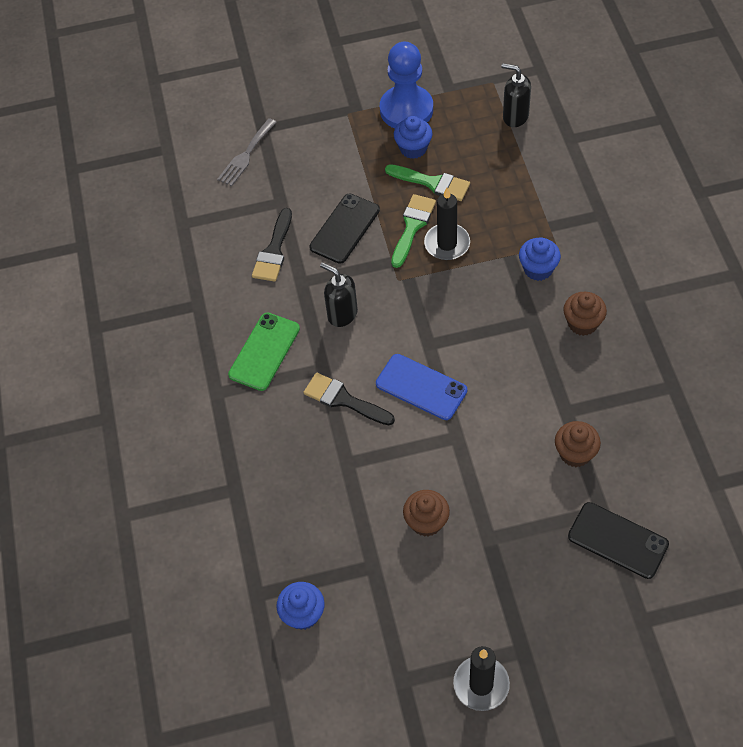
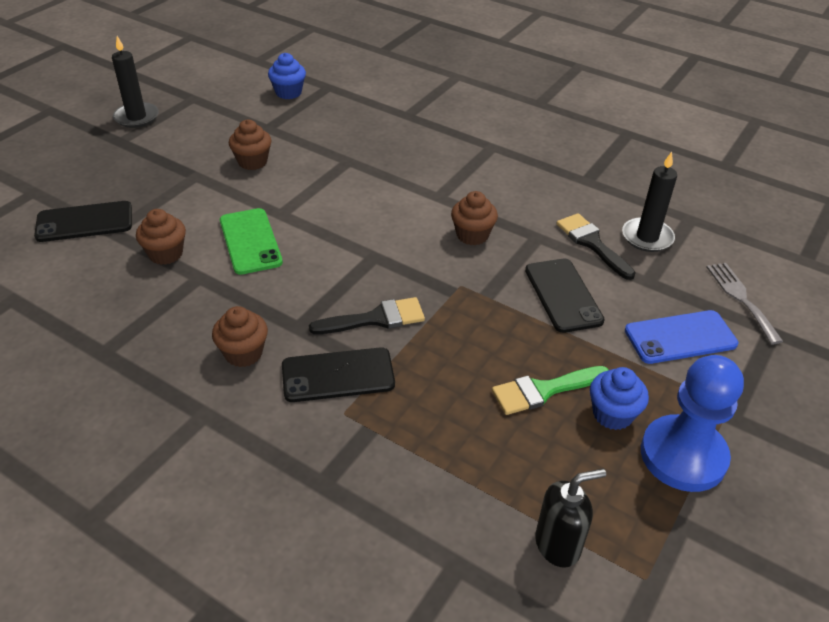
camera: 130 degrees right, 15 degrees down
(264, 351) = (495, 182): green phone -> green phone (250, 241)
(342, 314) = (472, 235): black soap dispenser -> brown cupcake
(344, 399) = (396, 189): black brush -> black brush (375, 319)
(412, 226) = (507, 336): green brush -> none
(421, 387) = (345, 226): blue phone -> blue phone (680, 337)
(447, 244) = (455, 341): black candle -> black candle (647, 237)
(538, 269) = (338, 375): blue cupcake -> black phone

